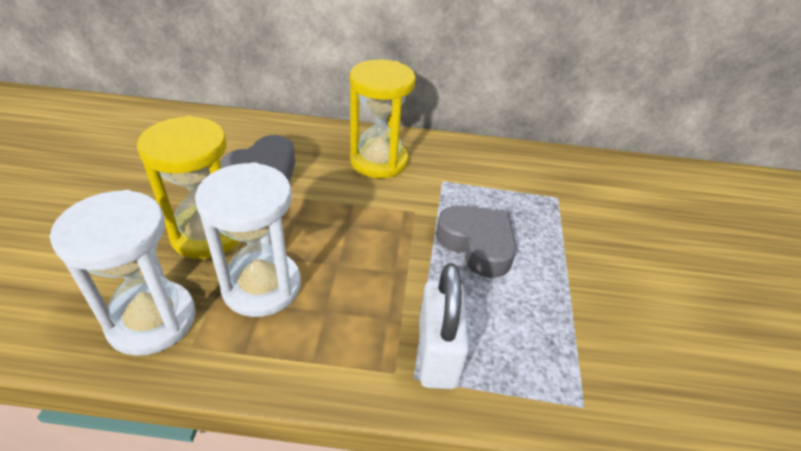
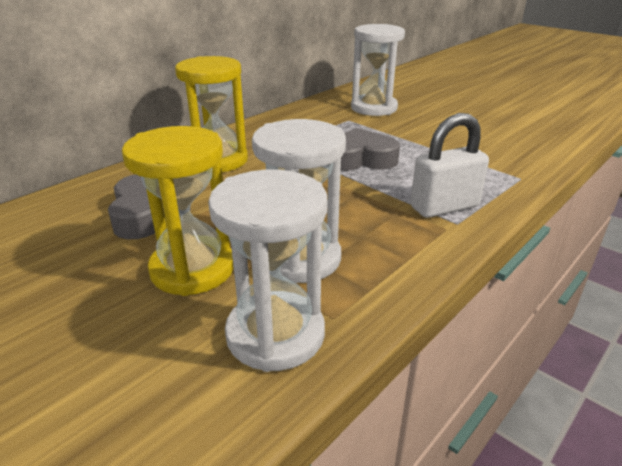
camera: 50 degrees left, 10 degrees down
(437, 353) = (444, 207): white padlock -> white padlock turned 60 degrees counterclockwise
(613, 202) = (374, 108): none -> white hourglass

